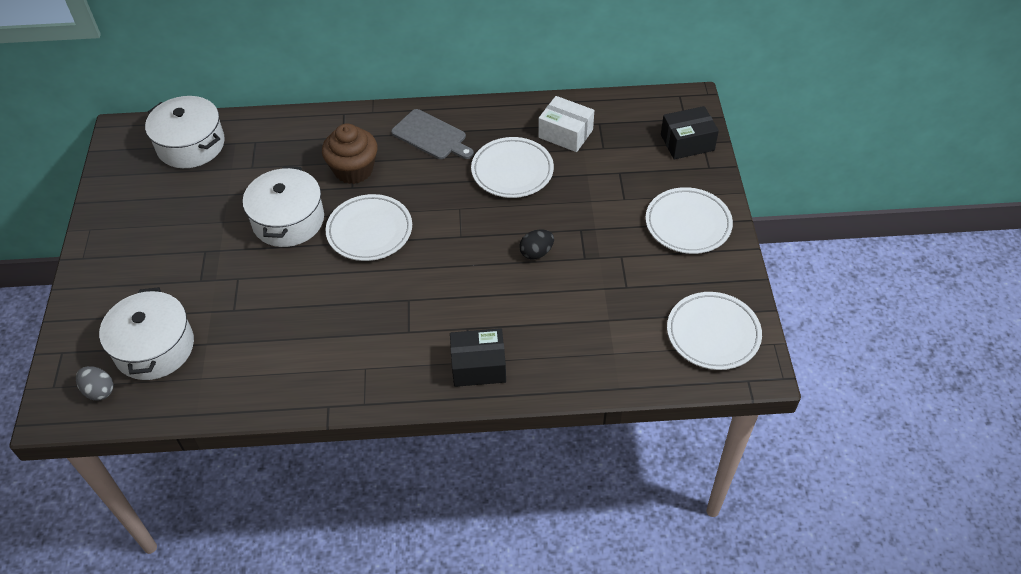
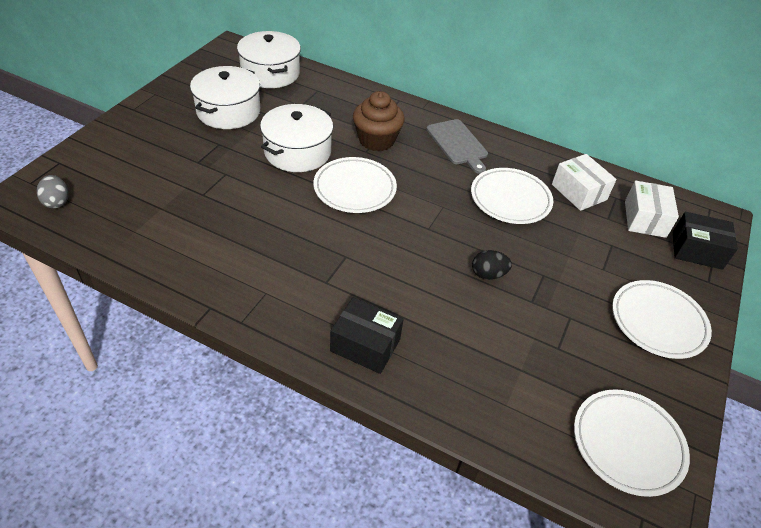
camera: 25 degrees right, 5 degrees down
(154, 347) = (122, 192): white pot -> white pot (228, 111)
(633, 133) = (645, 219): none -> white box

